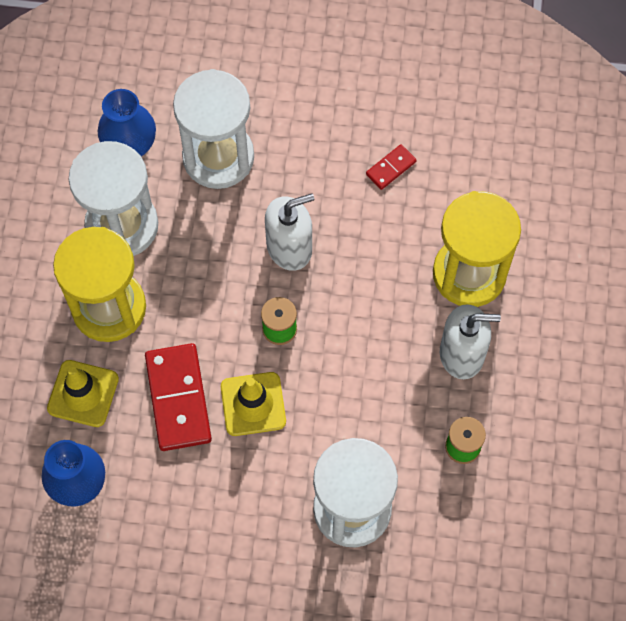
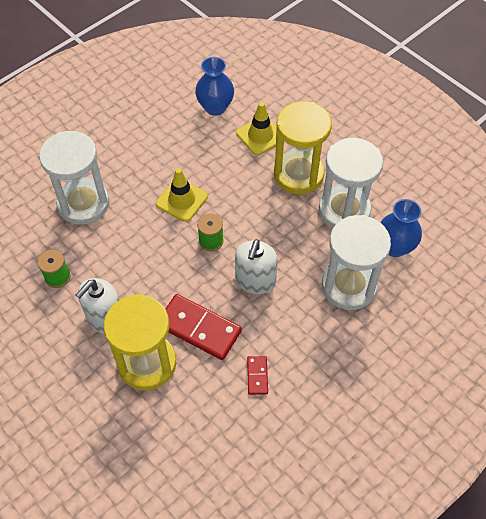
camera: 130 degrees right, 10 degrees down
(178, 398) = (218, 171): red domino -> red domino (199, 328)

